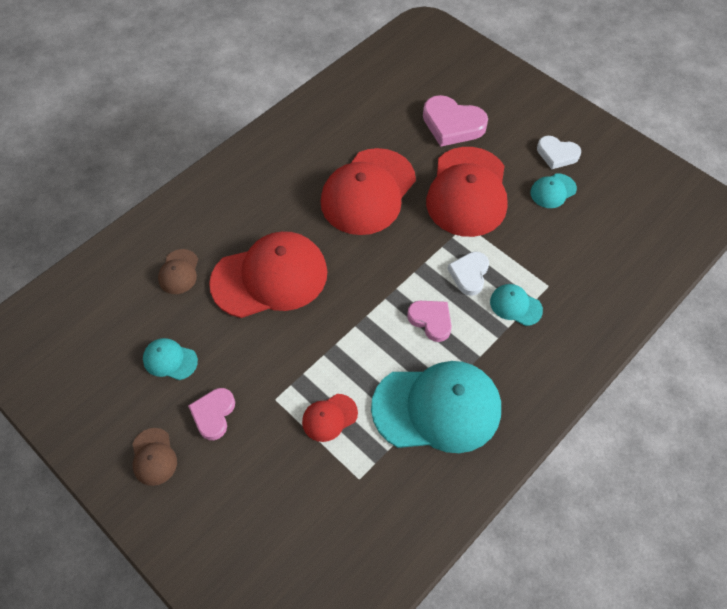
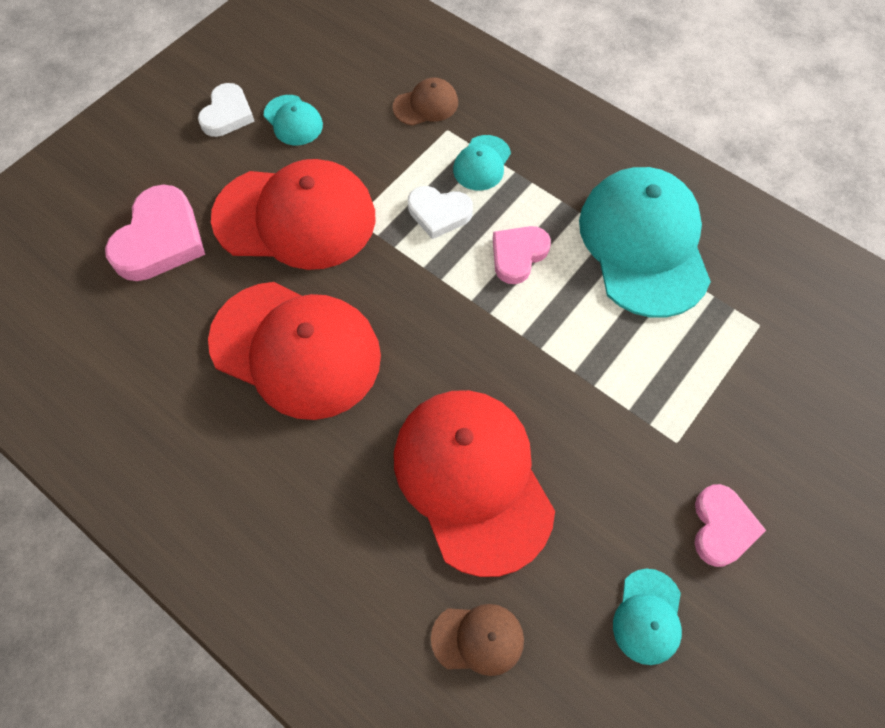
camera: 95 degrees left, 5 degrees up
(153, 457) = (810, 605): brown cap -> brown cap (426, 105)
(213, 414) = (721, 527): pink heart -> pink heart turned 90 degrees counterclockwise
(329, 417) = (687, 367): red cap -> none

